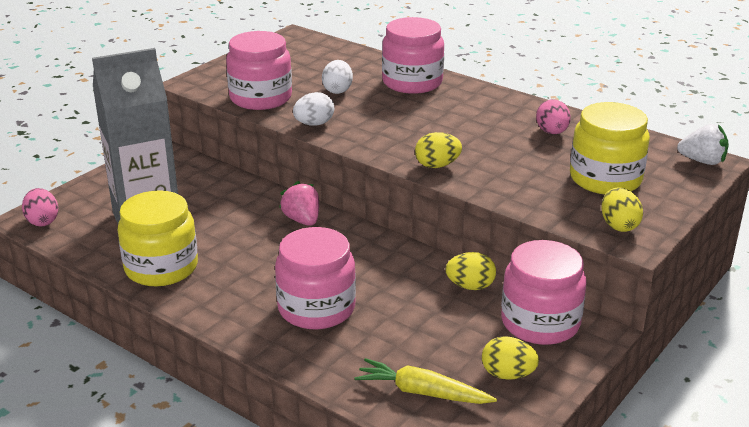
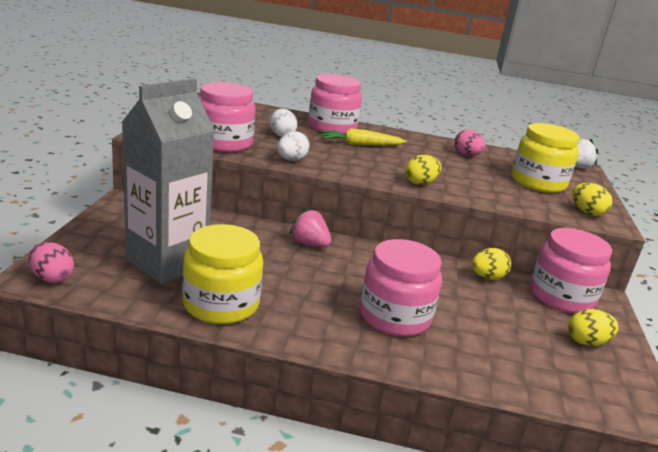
camera: 30 degrees left, 5 degrees down
(422, 392) = (548, 372): yellow carrot -> yellow carrot (360, 145)

